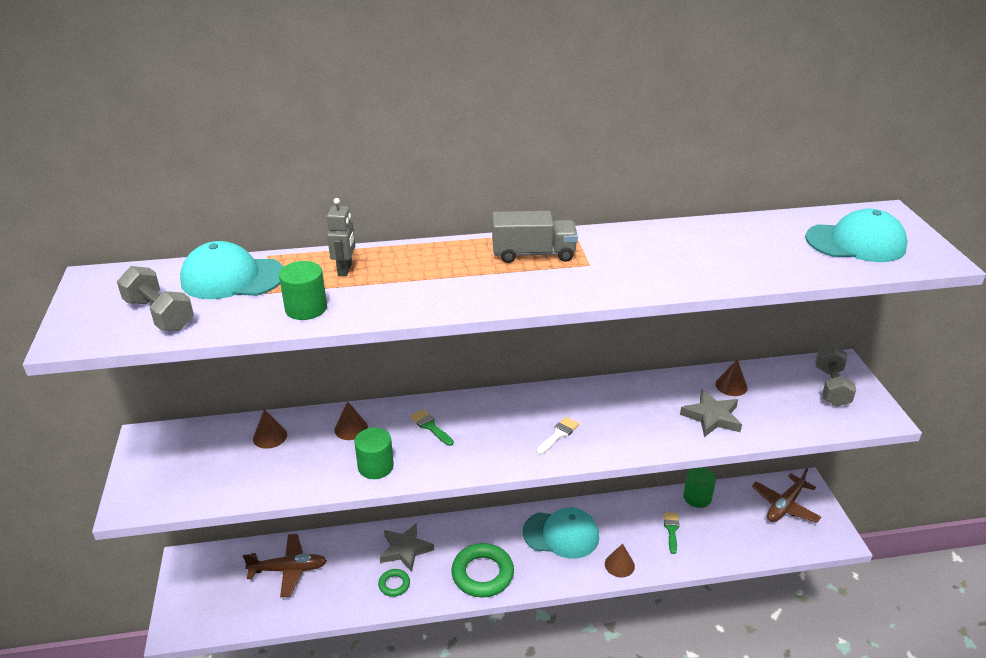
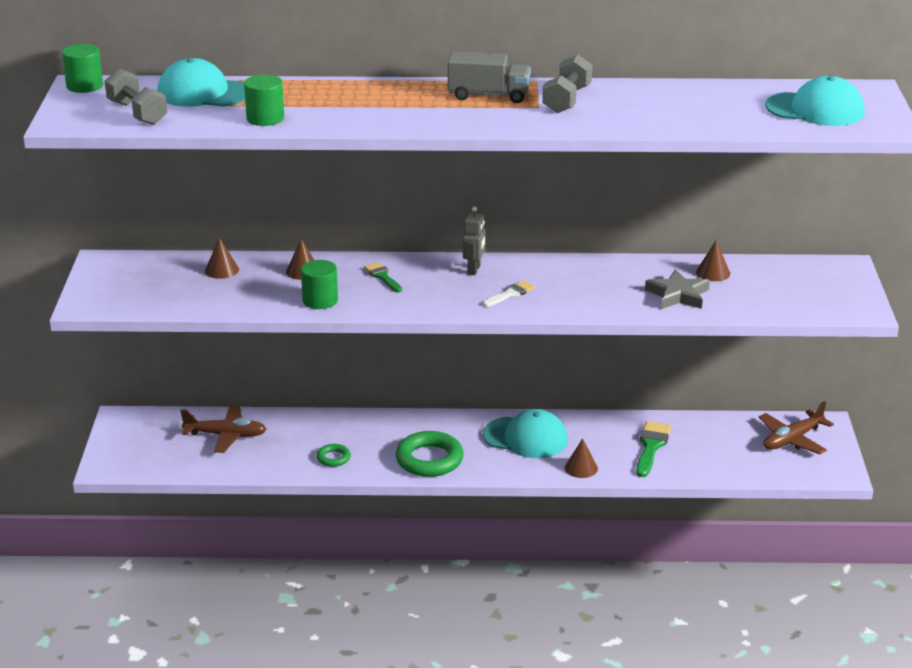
camera: 10 degrees right, 5 degrees down
(345, 270) = (307, 94): grey robot -> grey robot (474, 270)
(405, 549) = (352, 432): grey star -> none
(671, 529) = (651, 446): green brush -> green brush, size x1.58
(697, 497) = (693, 423): green cylinder -> green cylinder (84, 86)
(831, 387) = (823, 283): grey dumbbell -> grey dumbbell (567, 100)

